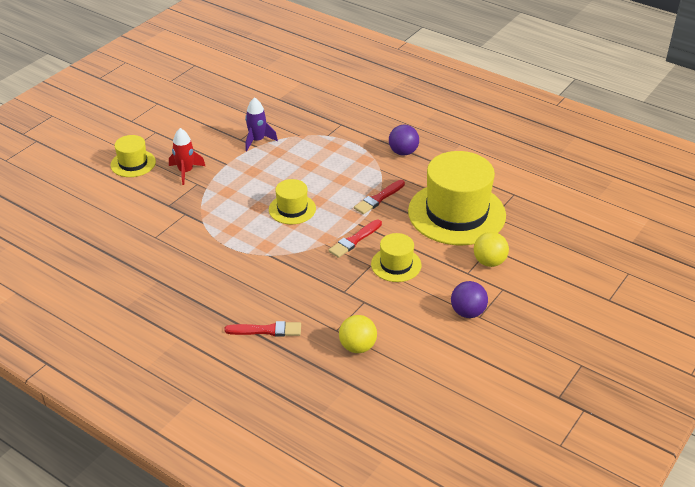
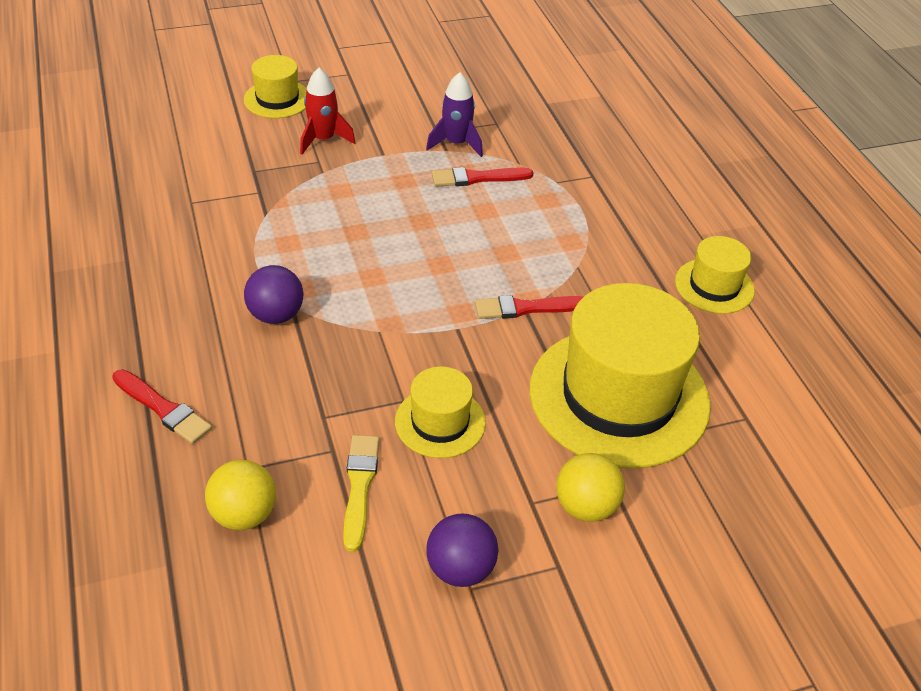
camera: 35 degrees right, 5 degrees up
(292, 209) = (393, 258): yellow hat -> yellow hat (714, 286)
(354, 240) = (424, 350): red brush -> red brush (477, 178)
(392, 308) = (359, 487): none -> yellow brush
(403, 152) = (638, 260): purple ball -> purple ball (276, 315)

